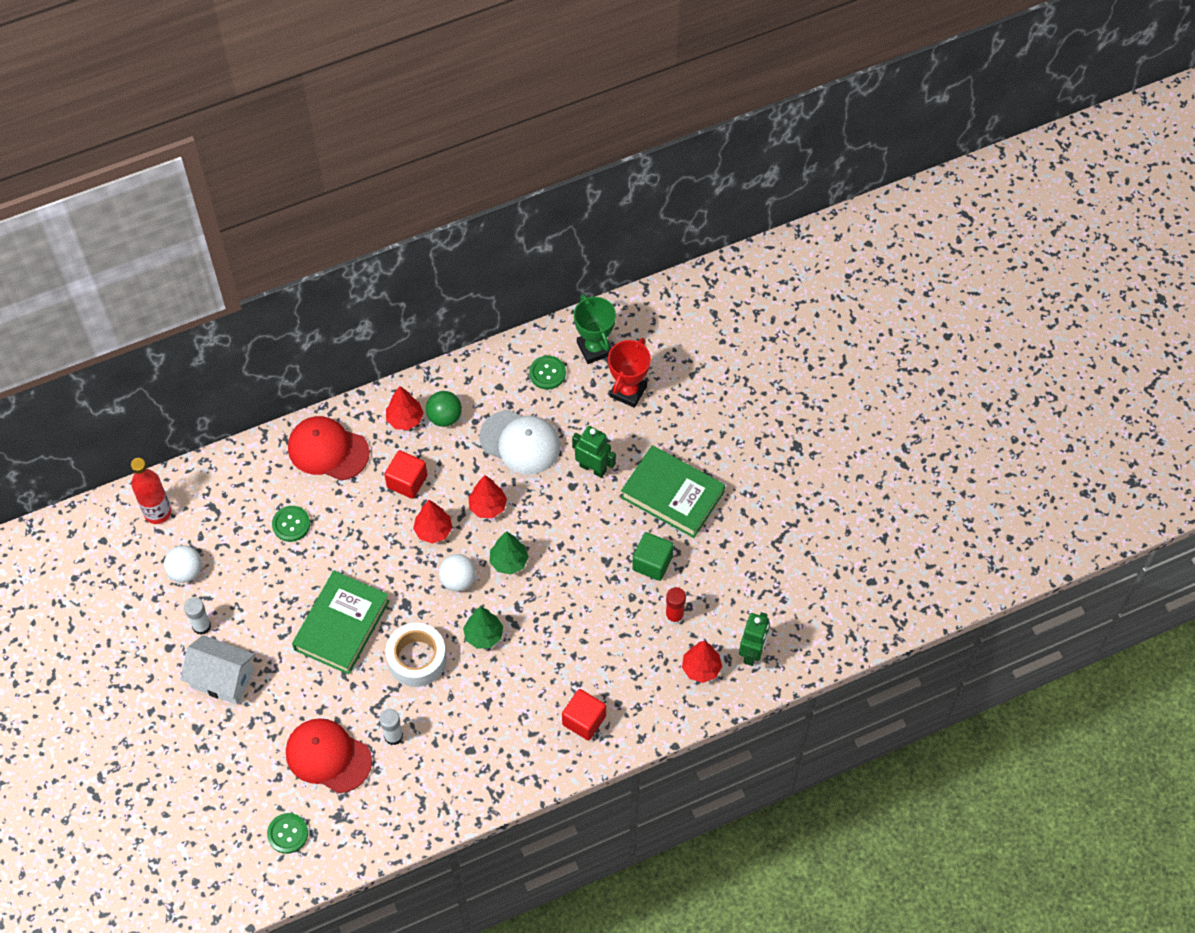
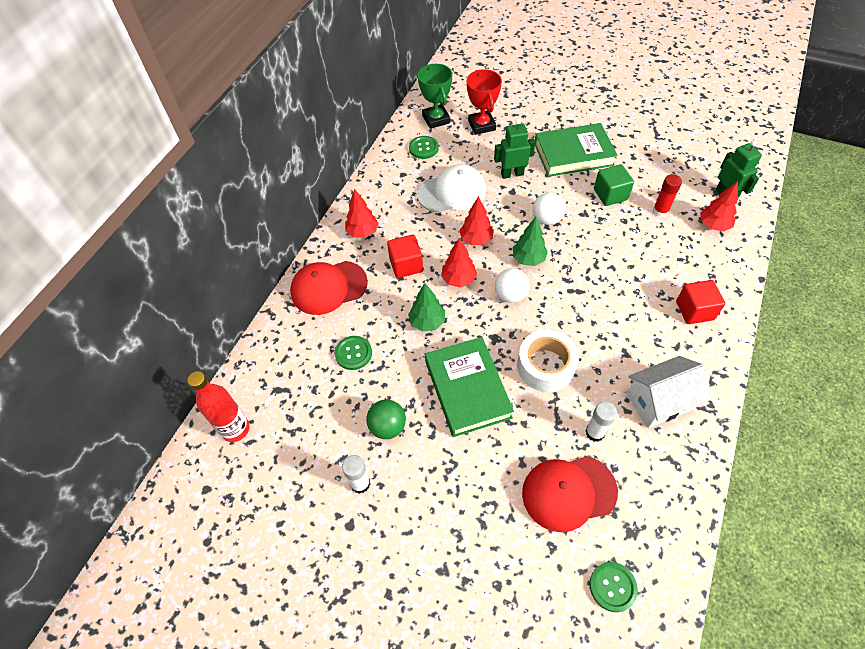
camera: 40 degrees left, 5 degrees down
(185, 571) = (304, 453): white ball -> white ball (547, 219)
(222, 678) = (421, 509): white house -> white house (659, 401)
(444, 417) = (387, 213): green ball -> green ball (387, 426)
(484, 635) = (569, 314): green tree -> green tree (427, 322)
(594, 348) = (436, 119): green trophy -> green trophy turned 45 degrees clockwise

